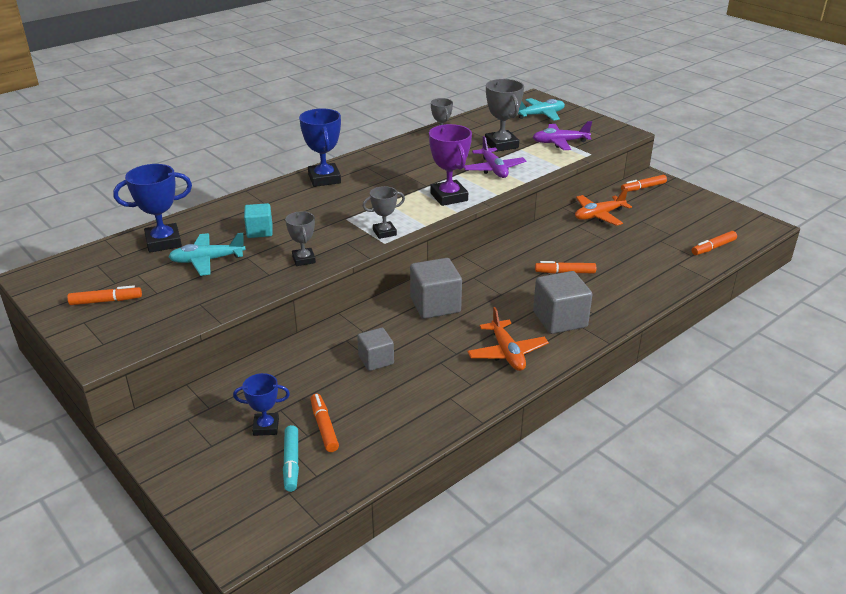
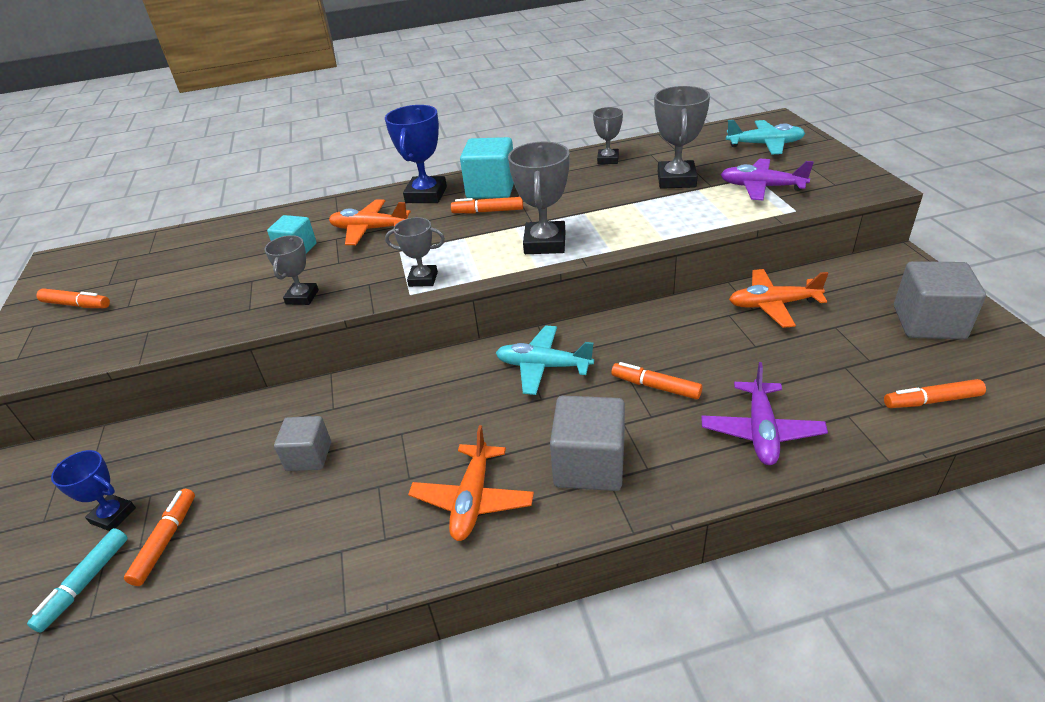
camera: 30 degrees right, 5 degrees up
(163, 242) = (198, 244): blue trophy -> none
(207, 260) = (212, 276): turquoise plane -> turquoise plane (543, 366)
(305, 209) = (369, 229): none -> orange plane
(372, 168) = (491, 189): none -> turquoise cube
(435, 305) = (445, 393): grey cube -> grey cube (928, 322)
(449, 197) = (545, 243): purple trophy -> grey trophy
(493, 169) = (637, 213): purple plane -> purple plane (761, 431)
(643, 188) = (874, 273): orange marker -> orange marker (488, 211)

